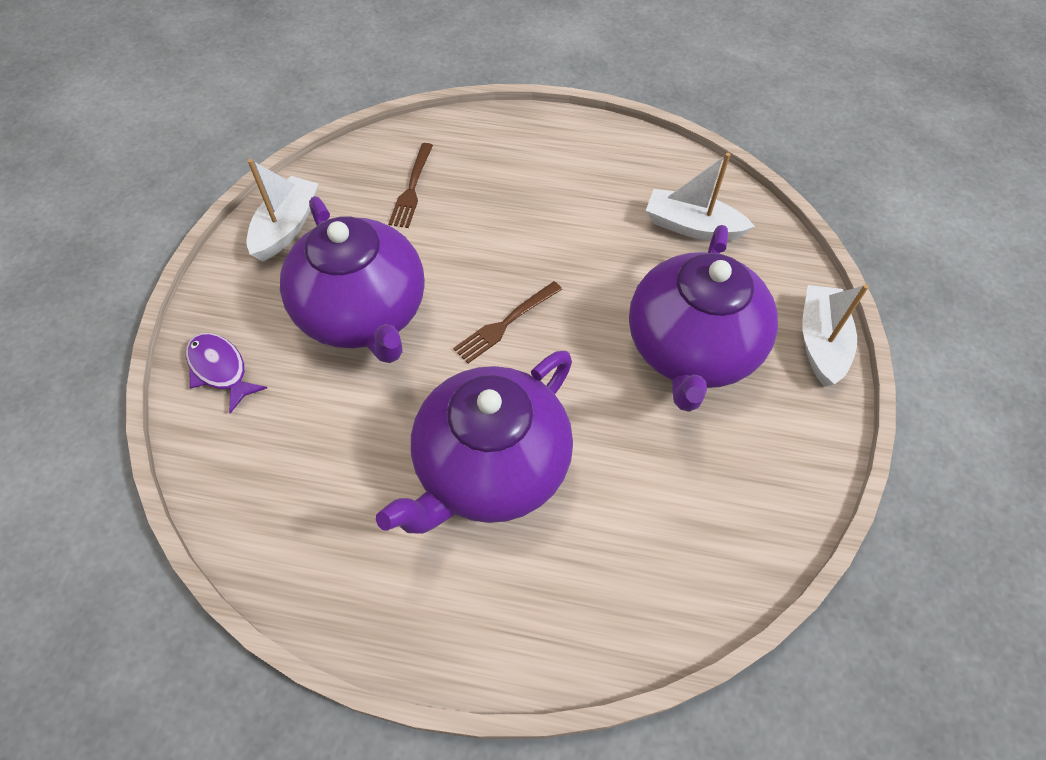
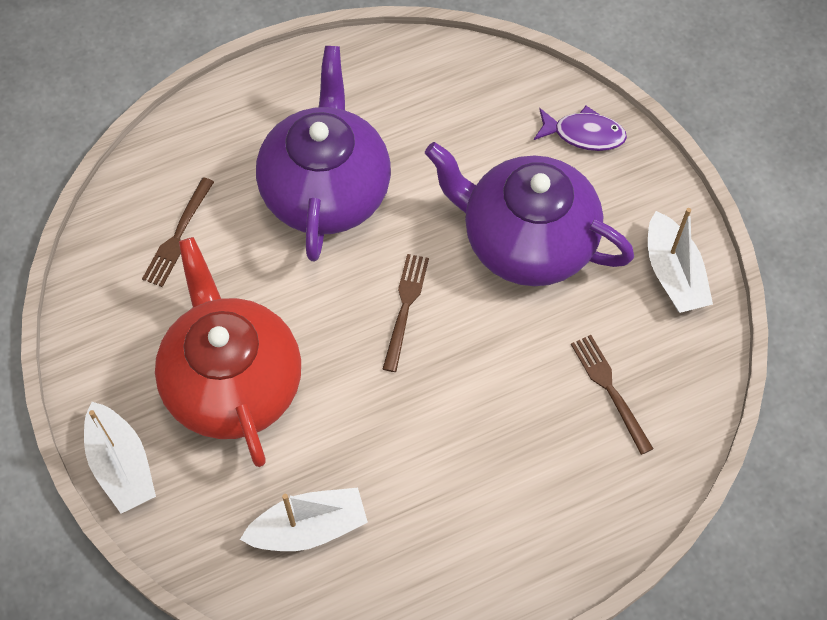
camera: 145 degrees right, 5 degrees up
(667, 515) = (177, 237): none -> brown fork
(691, 350) = (233, 383): purple teapot -> red teapot

